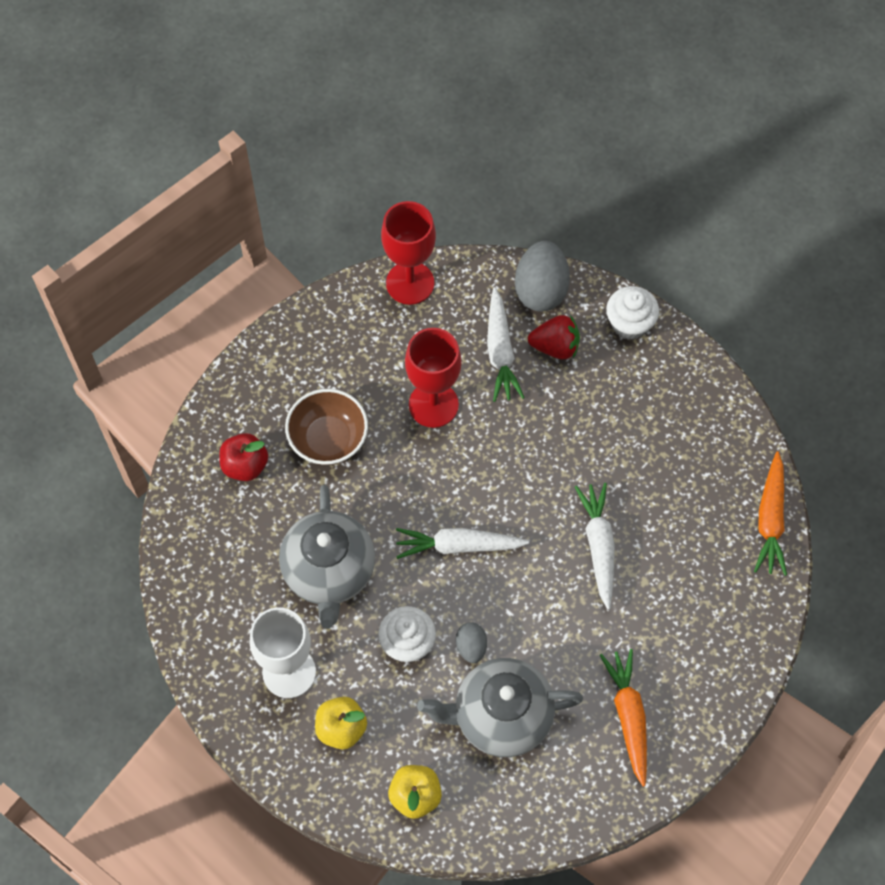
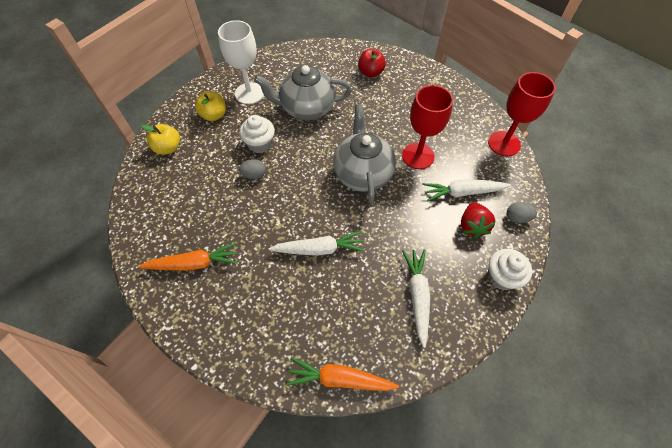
camera: 90 degrees right, 5 degrees down
(328, 439) = (389, 106): brown bowl -> none
(458, 546) = (321, 168): white carrot -> white carrot (417, 295)
(500, 716) = (207, 190): grey teapot -> grey teapot (362, 173)
(541, 290) = (517, 218): grey egg -> grey egg, size x0.53

